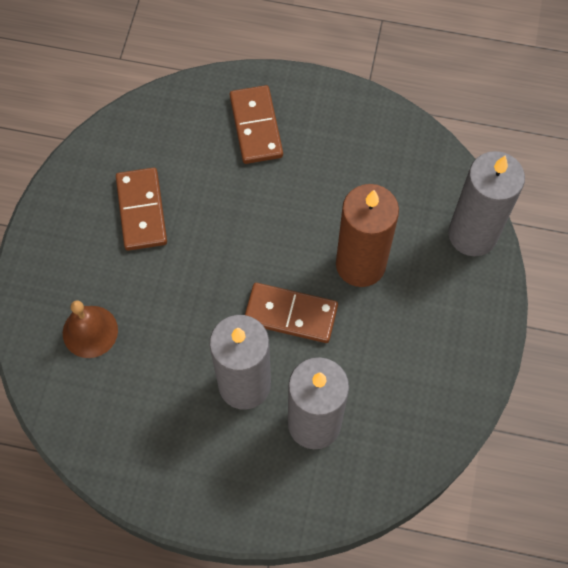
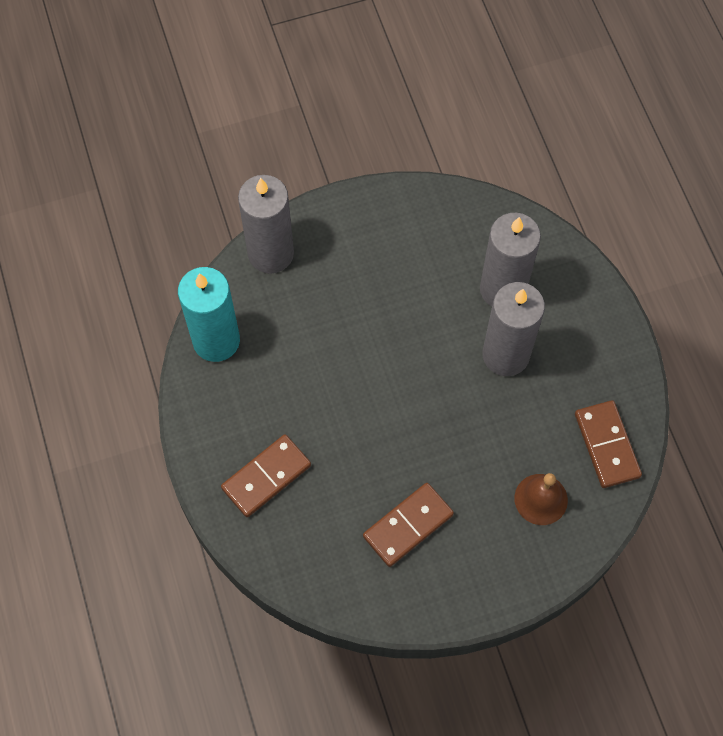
camera: 120 degrees left, 0 degrees up
(291, 314) = (426, 352): brown domino -> brown domino (606, 445)
(360, 264) = (349, 323): brown candle -> none
(407, 148) = (216, 340): none -> turquoise candle

